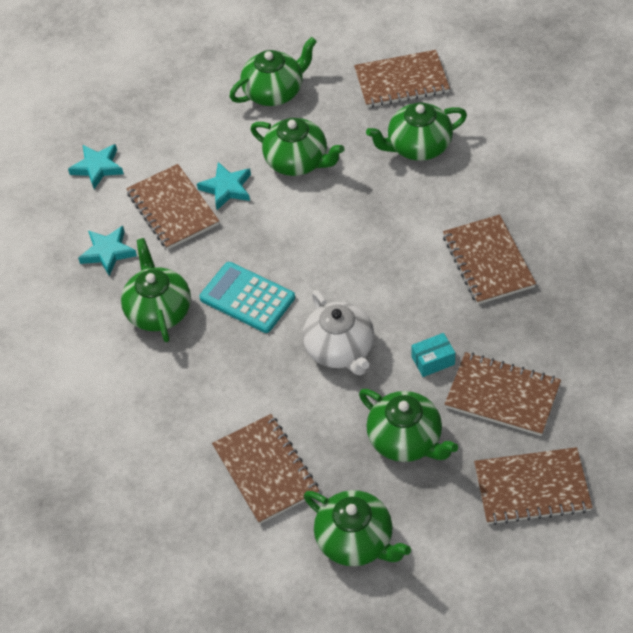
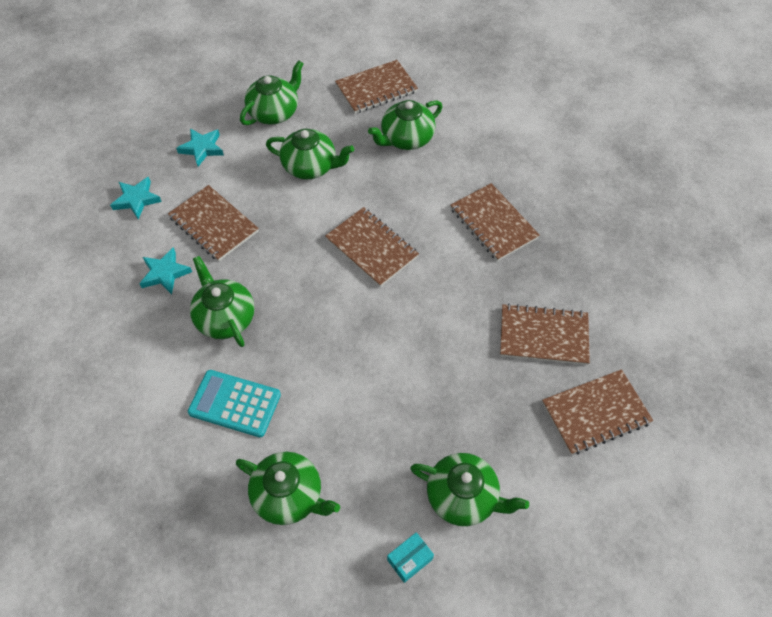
camera: 20 degrees left, 5 degrees up
(226, 188) = (256, 199): turquoise star -> turquoise star (202, 148)
(247, 298) = (301, 291): turquoise calculator -> turquoise calculator (235, 403)
(266, 470) = (363, 447): brown notebook -> brown notebook (371, 248)
(340, 349) = (395, 322): white teapot -> none
(406, 440) = (477, 392): green teapot -> green teapot (289, 495)
(433, 361) = (476, 316): turquoise box -> turquoise box (410, 559)

